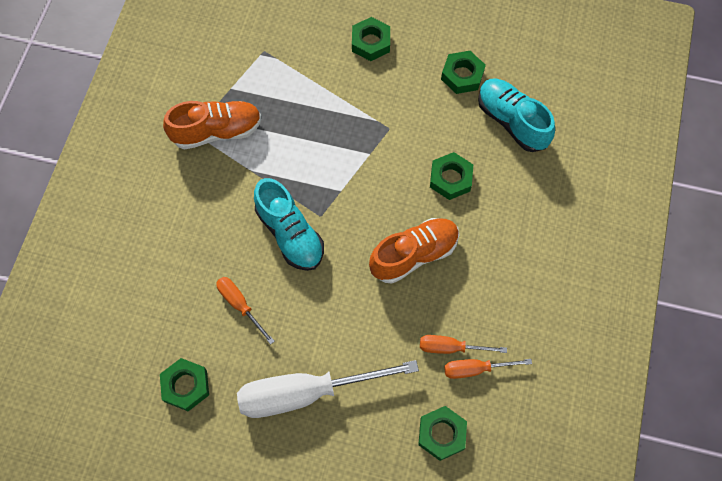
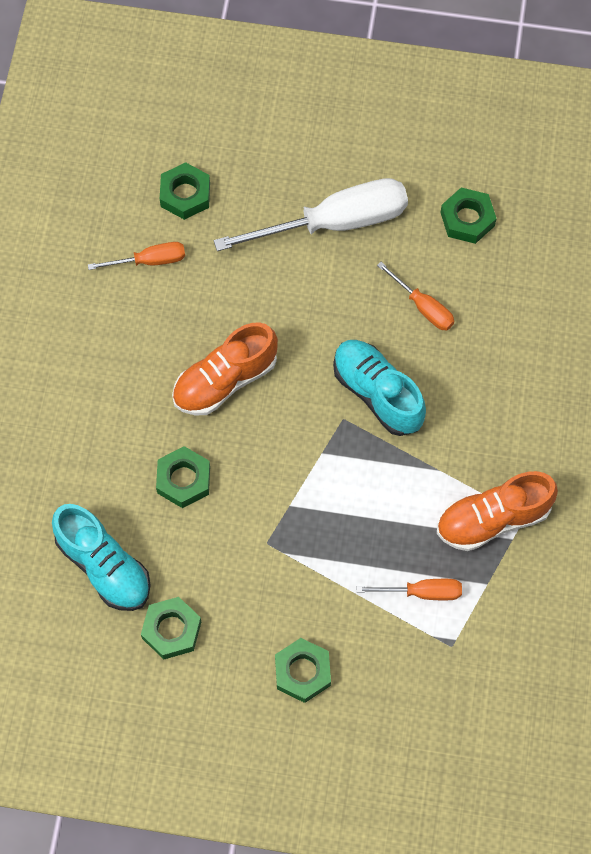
camera: 175 degrees right, 0 degrees up
(451, 347) = (178, 281): orange screwdriver -> orange screwdriver (422, 592)

